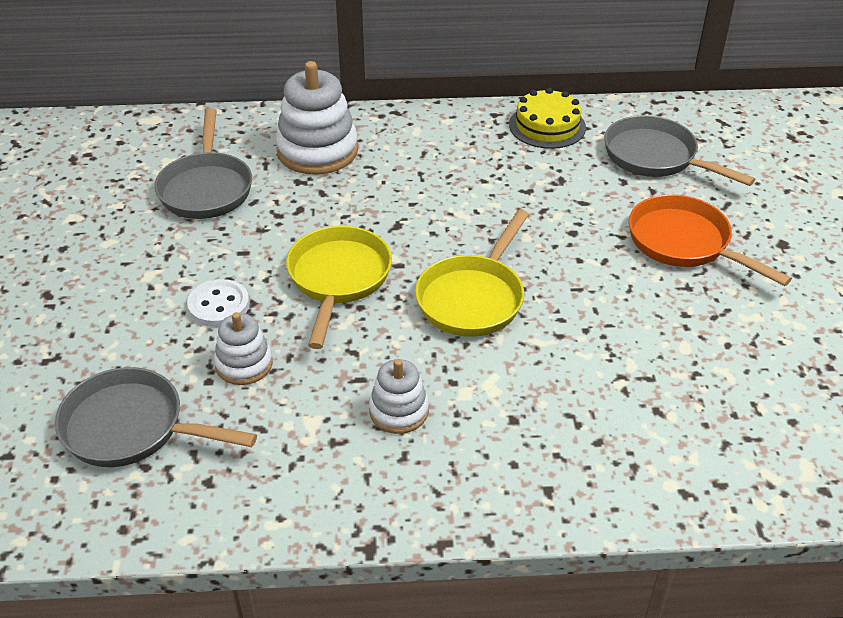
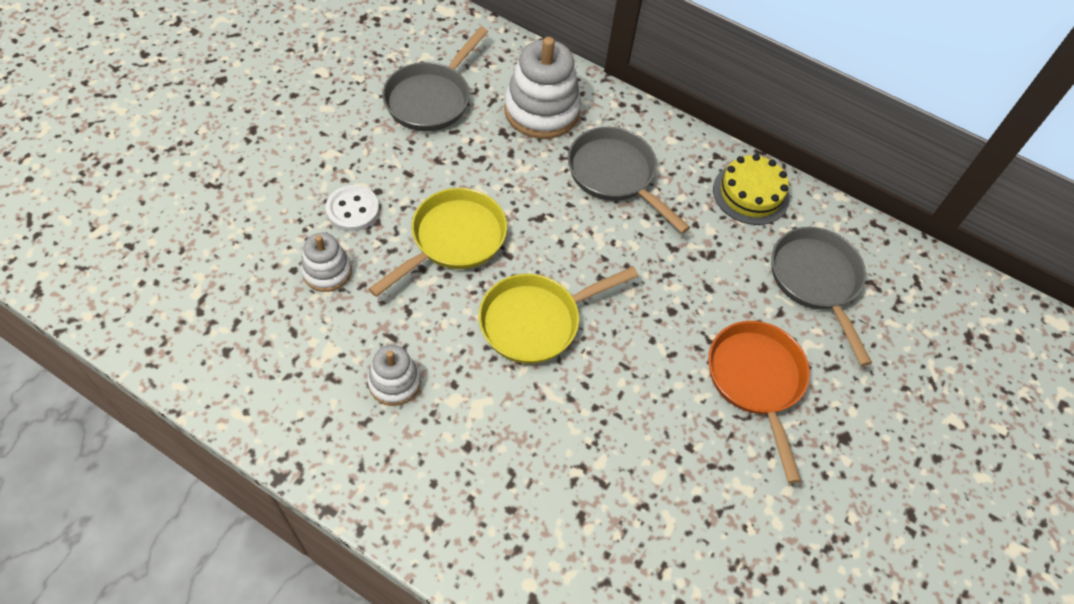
camera: 30 degrees right, 15 degrees up
(132, 427) = (216, 275): grey pan -> grey pan (615, 175)

